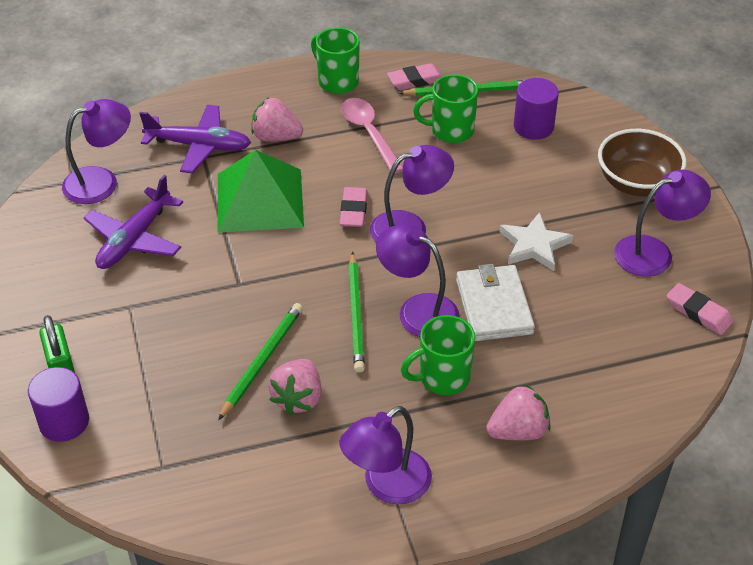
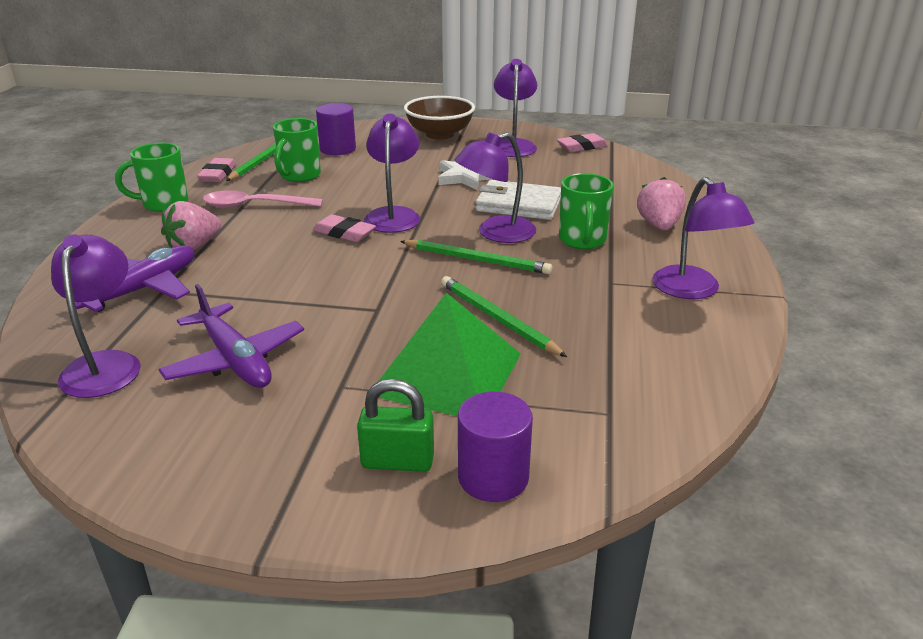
camera: 65 degrees left, 15 degrees down
(260, 200) = (271, 273): green pyramid -> green pyramid (447, 373)
(298, 398) = (561, 310): pink strawberry -> none

